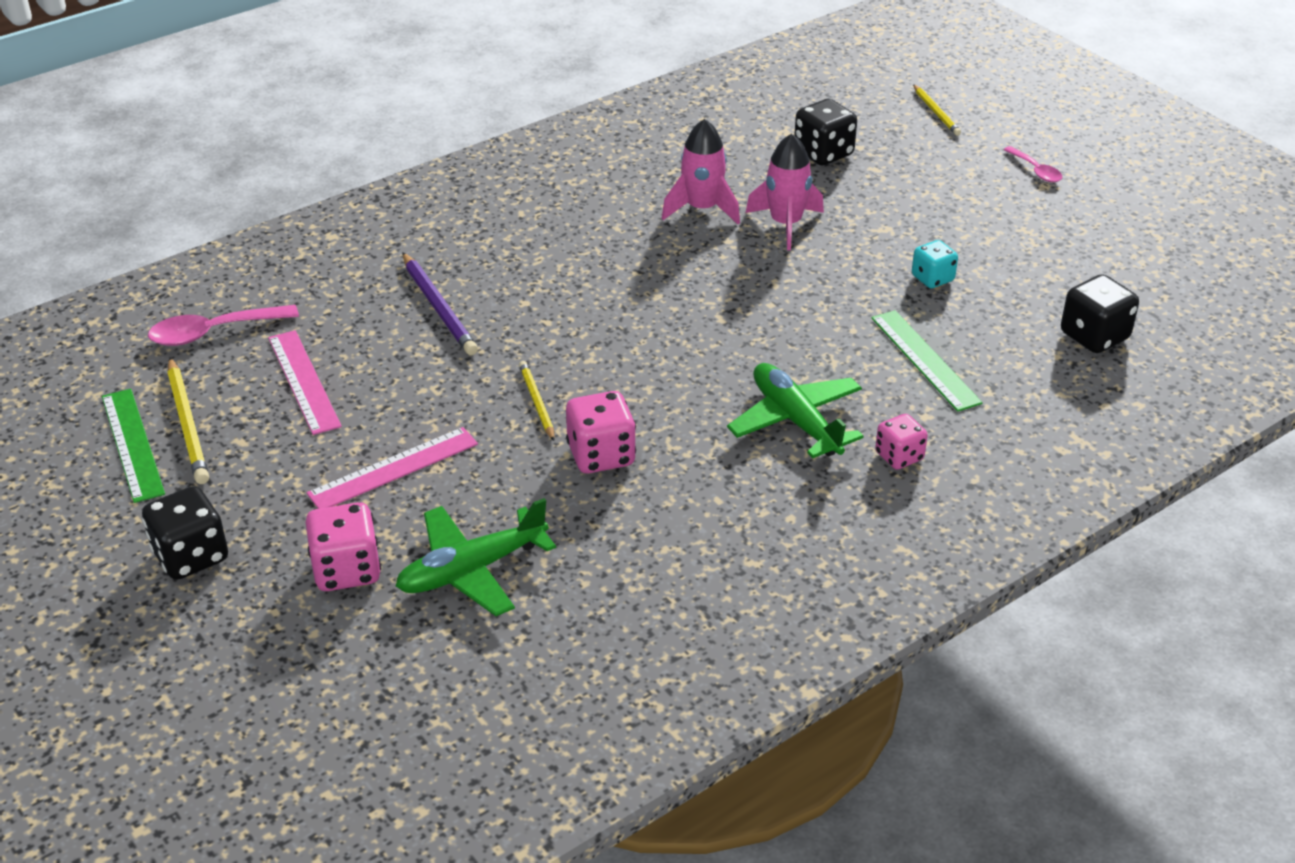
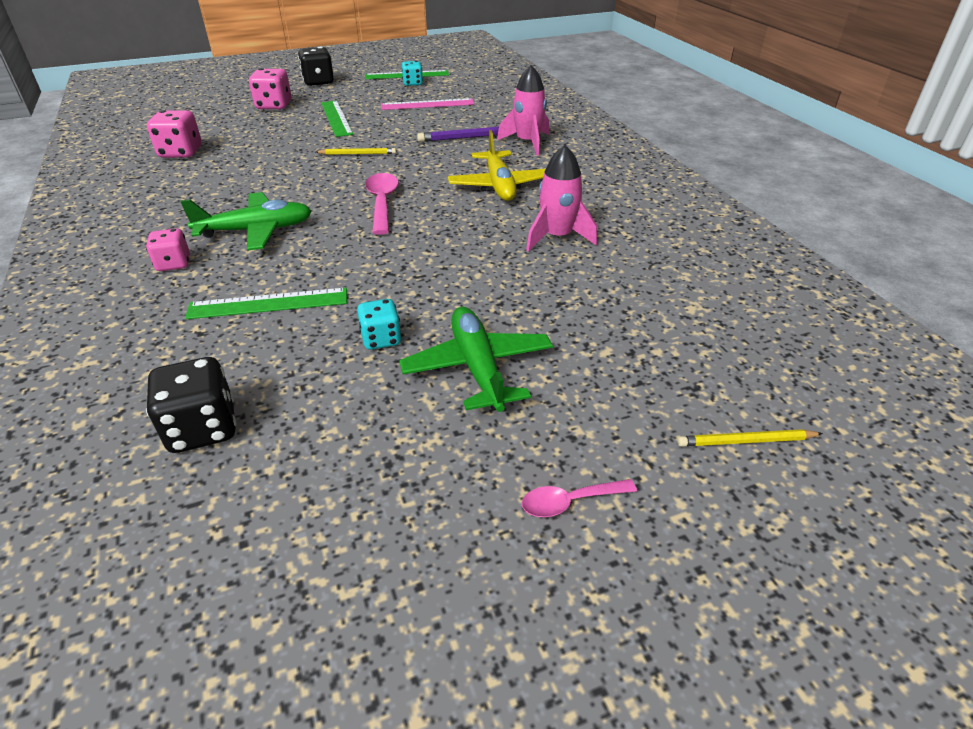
camera: 105 degrees right, 0 degrees up
(188, 424) = (413, 83): yellow pencil -> turquoise dice
(213, 332) = (485, 89): pink spoon -> pink spoon (382, 203)
(393, 468) = (336, 118): pink ruler -> green ruler
(472, 570) = (241, 128): green plane -> green plane (478, 368)
(593, 262) = (499, 185): none -> yellow plane
(601, 455) = (291, 165): pink dice -> pink dice (181, 153)
(786, 224) = (516, 273): pink rocket -> pink rocket (527, 143)
(823, 153) = (645, 321): black dice -> none

